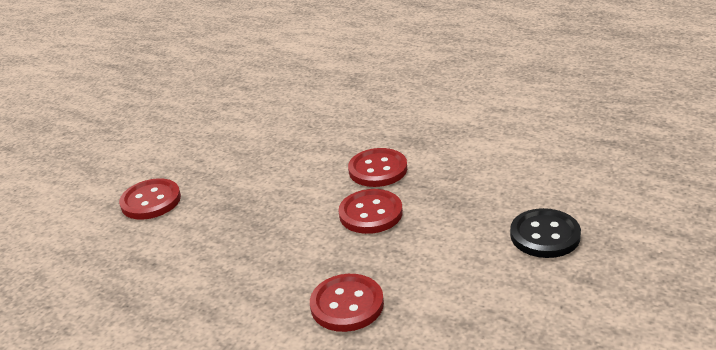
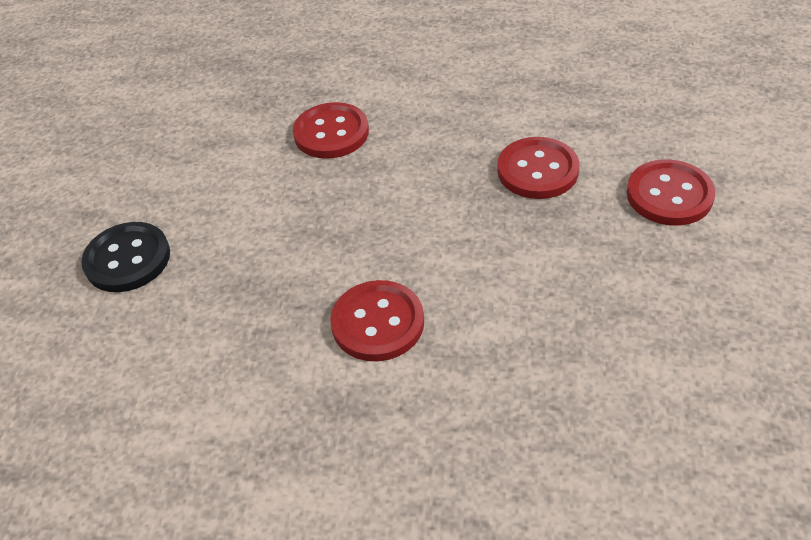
camera: 160 degrees right, 15 degrees up
(370, 213) = (354, 243): red button -> red button (537, 170)

